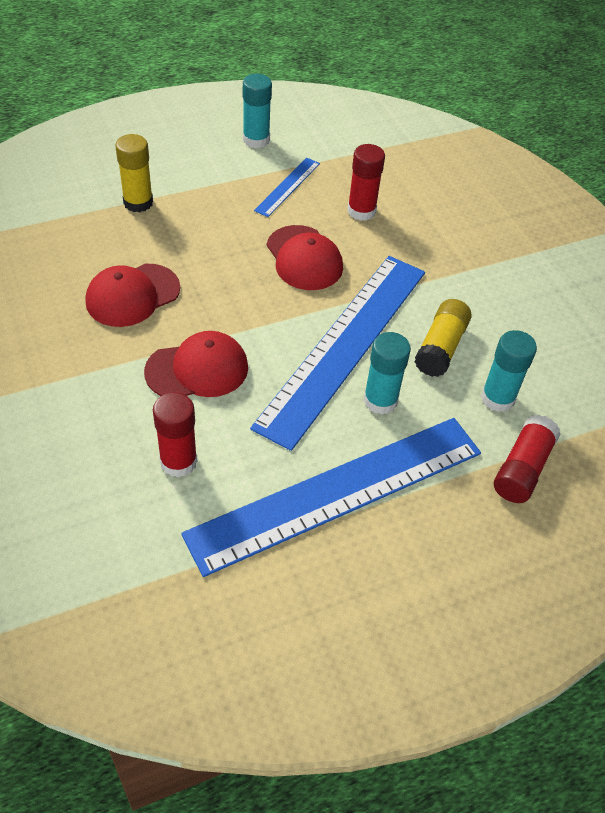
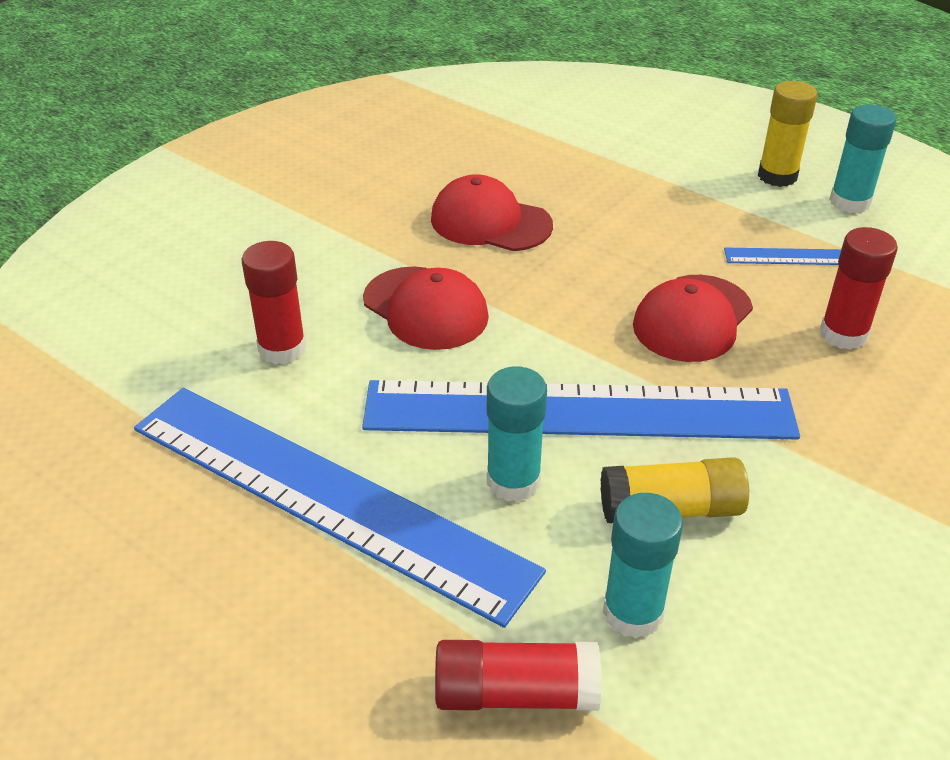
camera: 65 degrees right, 10 degrees down
(138, 202) = (632, 169): yellow glue stick -> yellow glue stick (777, 176)

